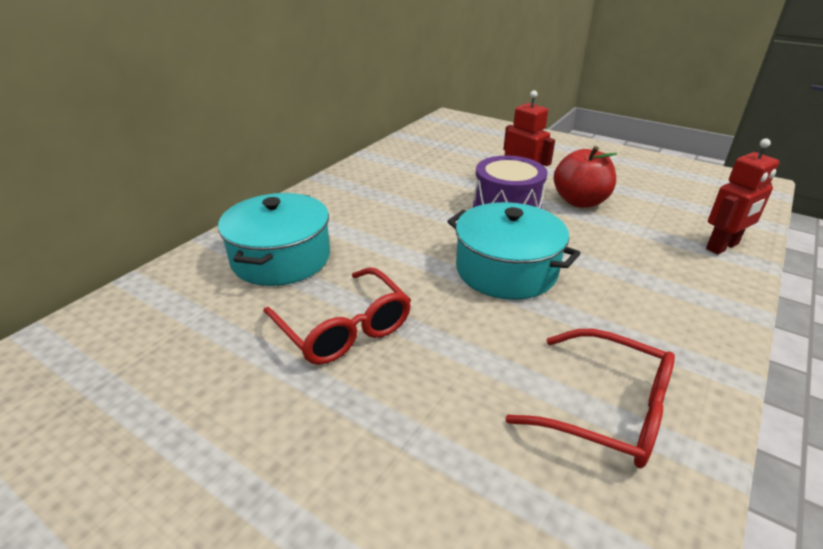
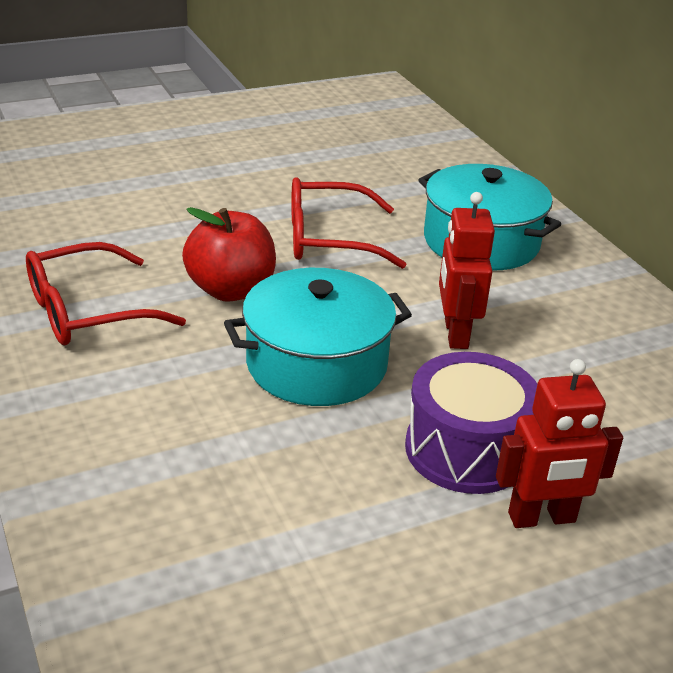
camera: 120 degrees right, 0 degrees up
(580, 201) = (420, 547): red apple -> red apple (231, 290)
(722, 247) = (142, 610): red robot -> red robot (455, 334)

